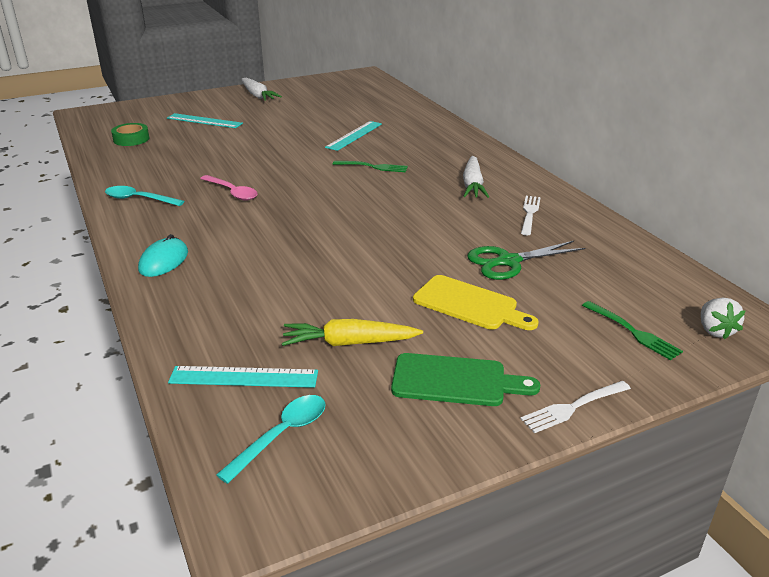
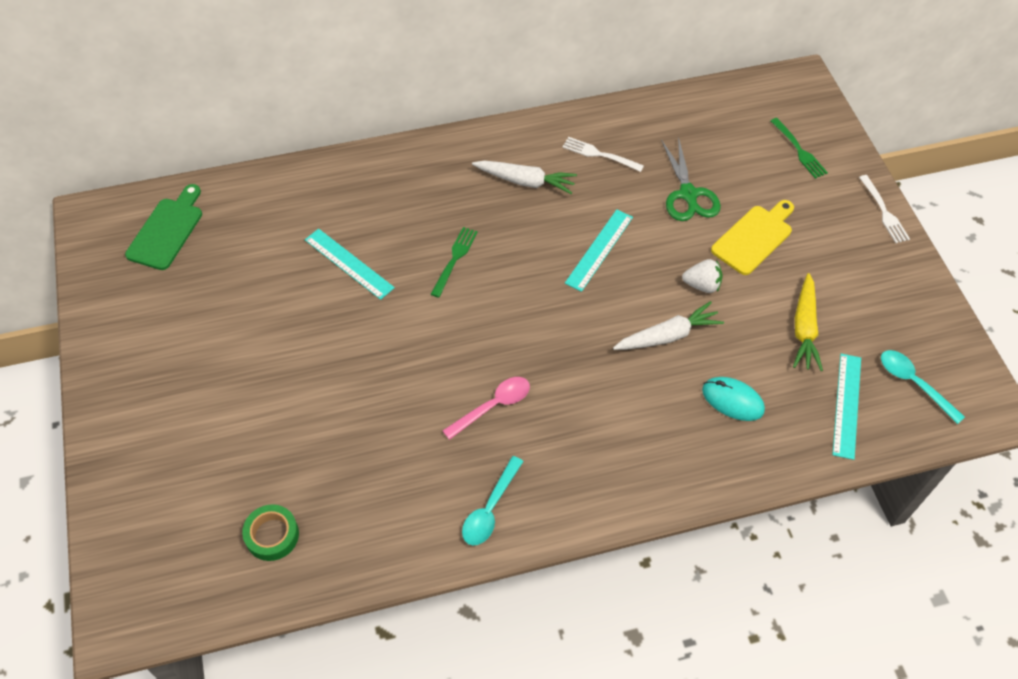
camera: 80 degrees left, 25 degrees up
(164, 261) = (650, 473): turquoise mouse -> turquoise mouse (732, 400)
(204, 121) = (227, 438): turquoise ruler -> turquoise ruler (599, 250)
(258, 96) = (137, 363): white carrot -> white carrot (668, 335)
(455, 381) = (854, 270): green cutting board -> green cutting board (167, 231)
(633, 332) = (799, 150): green fork -> green fork turned 90 degrees clockwise
(715, 330) = (800, 105): white strawberry -> white strawberry (702, 285)

